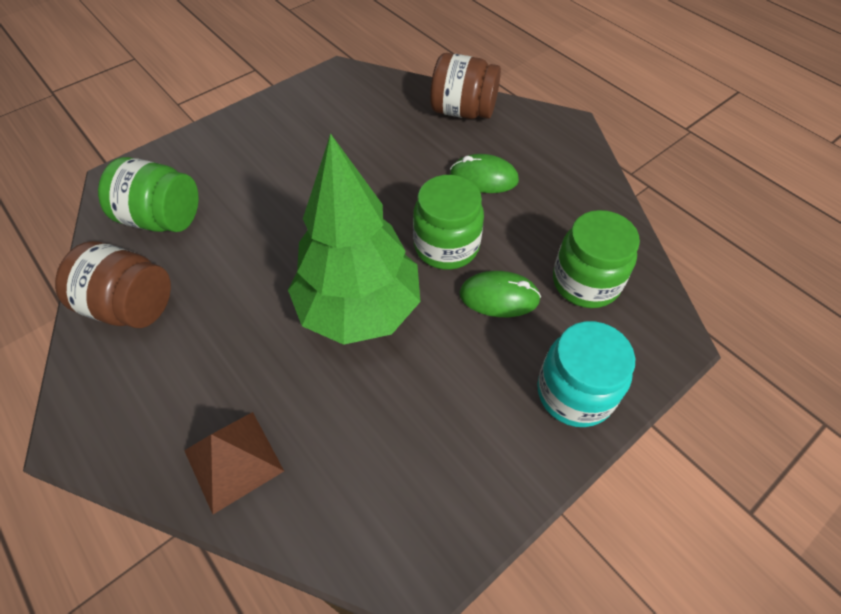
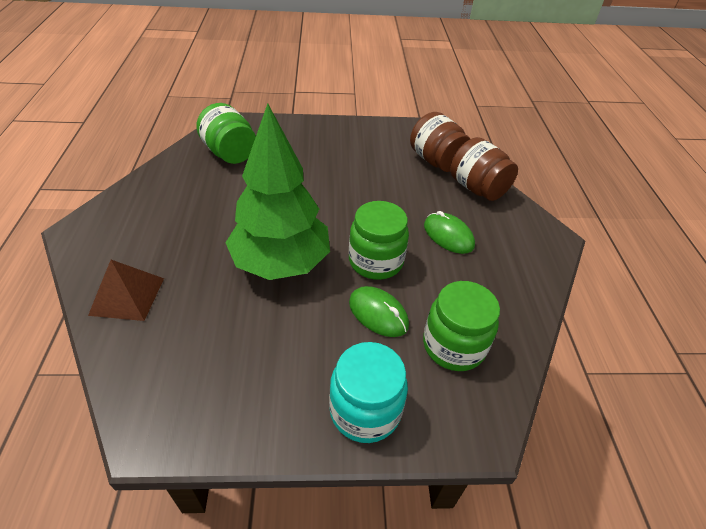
camera: 35 degrees right, 10 degrees down
(131, 306) = (167, 187): brown jar -> brown jar (436, 161)

